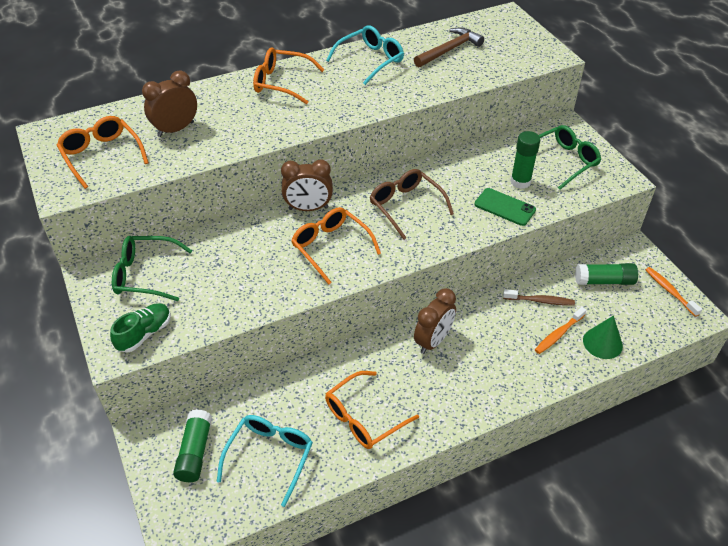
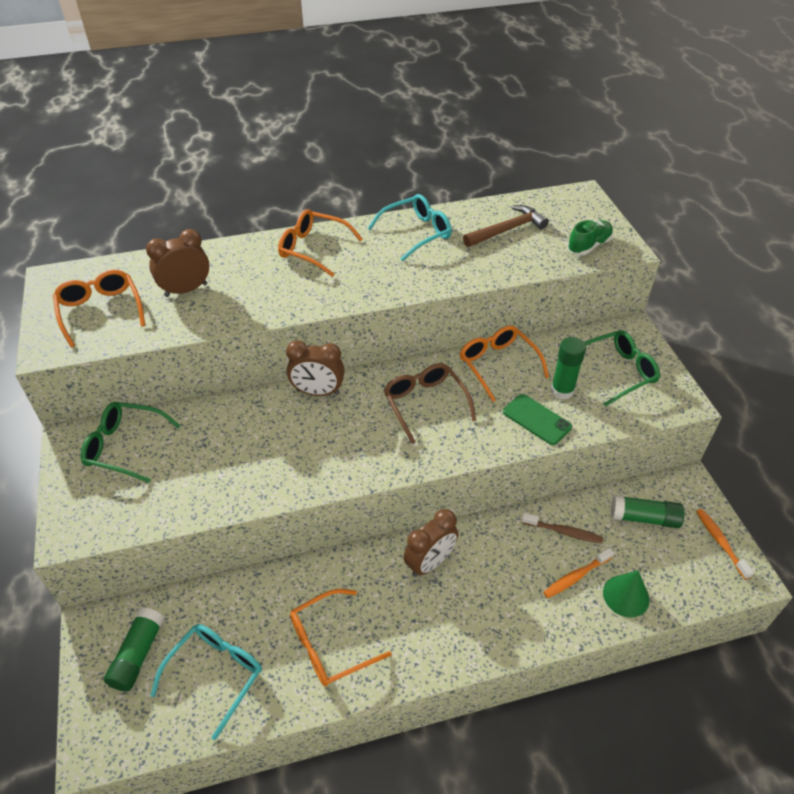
camera: 10 degrees right, 0 degrees up
(144, 334) = (104, 516): green shoe -> green shoe (588, 246)
(331, 247) = (330, 442): orange glasses -> orange glasses (498, 365)

